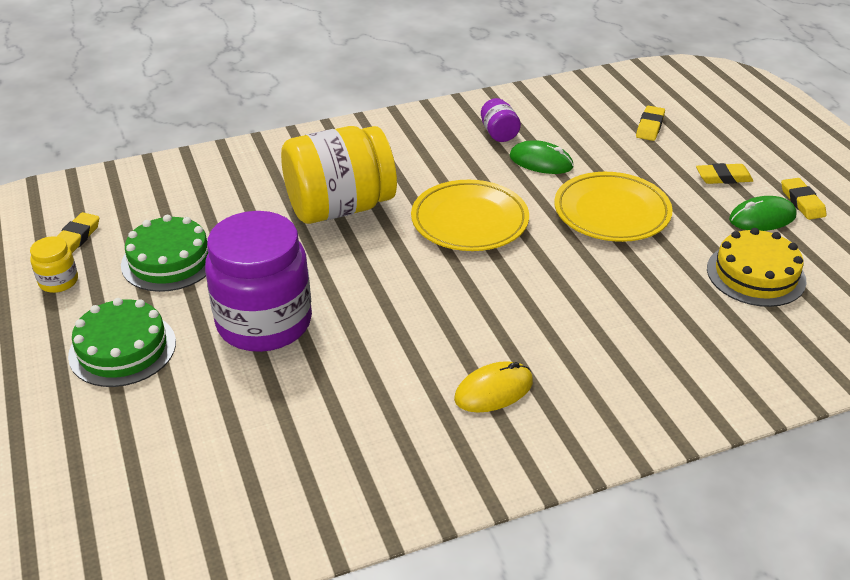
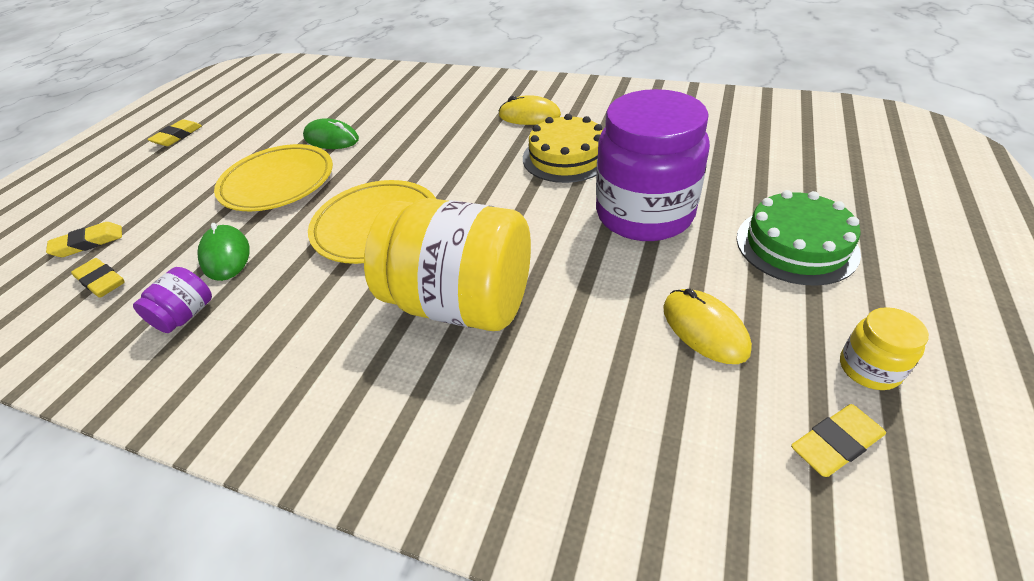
camera: 135 degrees left, 5 degrees up
(169, 260) = (704, 328): green cake -> yellow mouse
(723, 177) = (166, 172): yellow eraser -> yellow eraser (101, 281)
(755, 274) = (295, 112): yellow cake -> yellow cake (566, 157)
(762, 218) = (217, 137): green mouse -> green mouse (331, 139)

